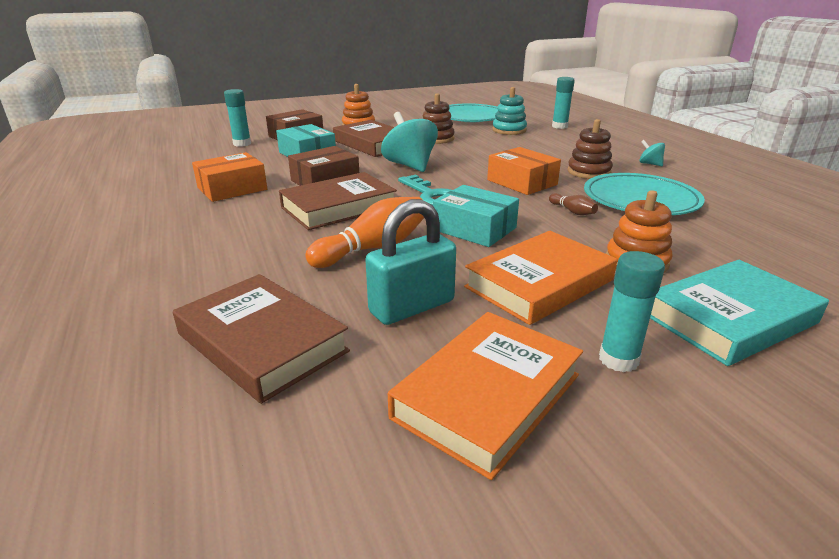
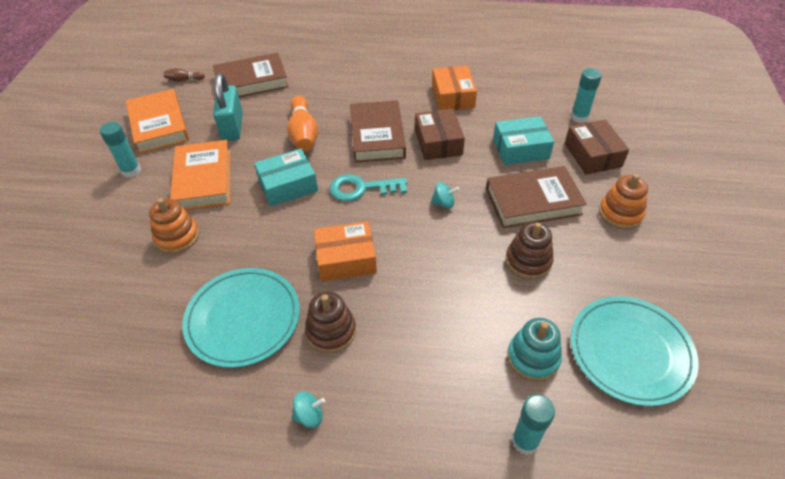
camera: 120 degrees right, 20 degrees up
(410, 166) = (443, 203): turquoise spinning top -> turquoise spinning top, size x0.47
(572, 211) = (265, 254): brown bowling pin -> brown bowling pin (184, 80)
(730, 319) = (101, 232): turquoise book -> none

